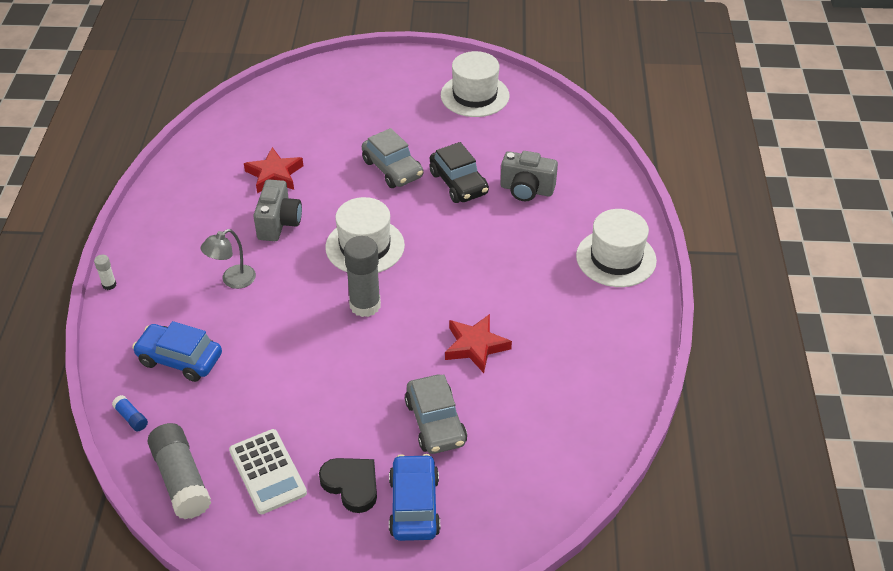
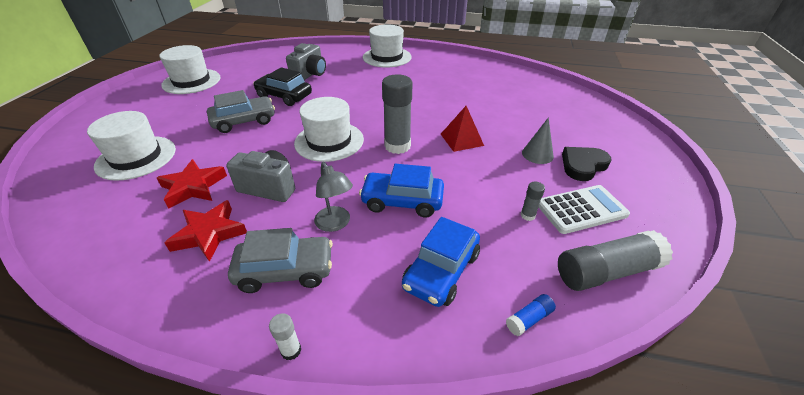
camera: 80 degrees left, 5 degrees down
(254, 423) = (527, 215): none -> grey glue stick
(313, 121) = (136, 157): none -> white hat
(369, 439) = (537, 154): none -> grey cone
(390, 363) = (461, 139): none -> red pyramid
(414, 505) = (593, 140): blue car -> blue car (402, 201)
(435, 422) = (518, 126): grey car -> grey car (285, 270)
(458, 183) = (284, 96): black car -> black car turned 135 degrees counterclockwise
(475, 346) = (450, 105): red star -> red star (209, 234)

